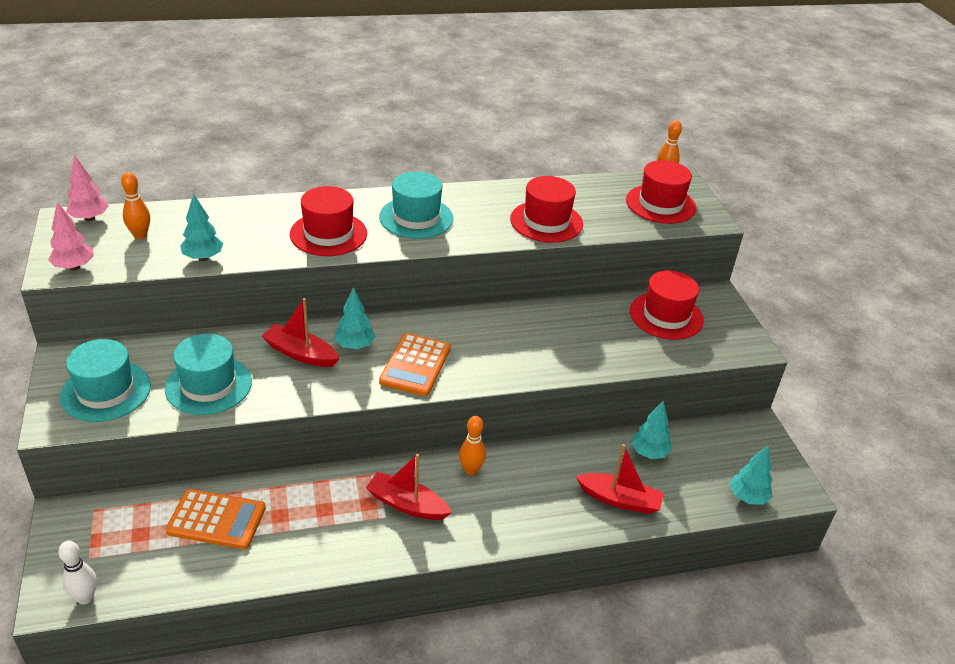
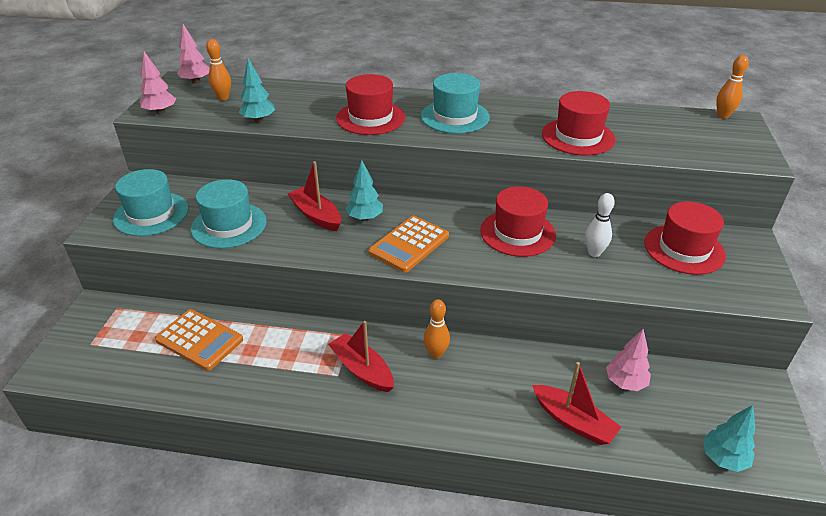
camera: 25 degrees right, 0 degrees up
(85, 597) = (68, 375): white bowling pin -> white bowling pin (594, 253)
(649, 453) = (625, 383): turquoise tree -> pink tree
(660, 204) = (707, 138): red hat -> red hat (517, 233)

